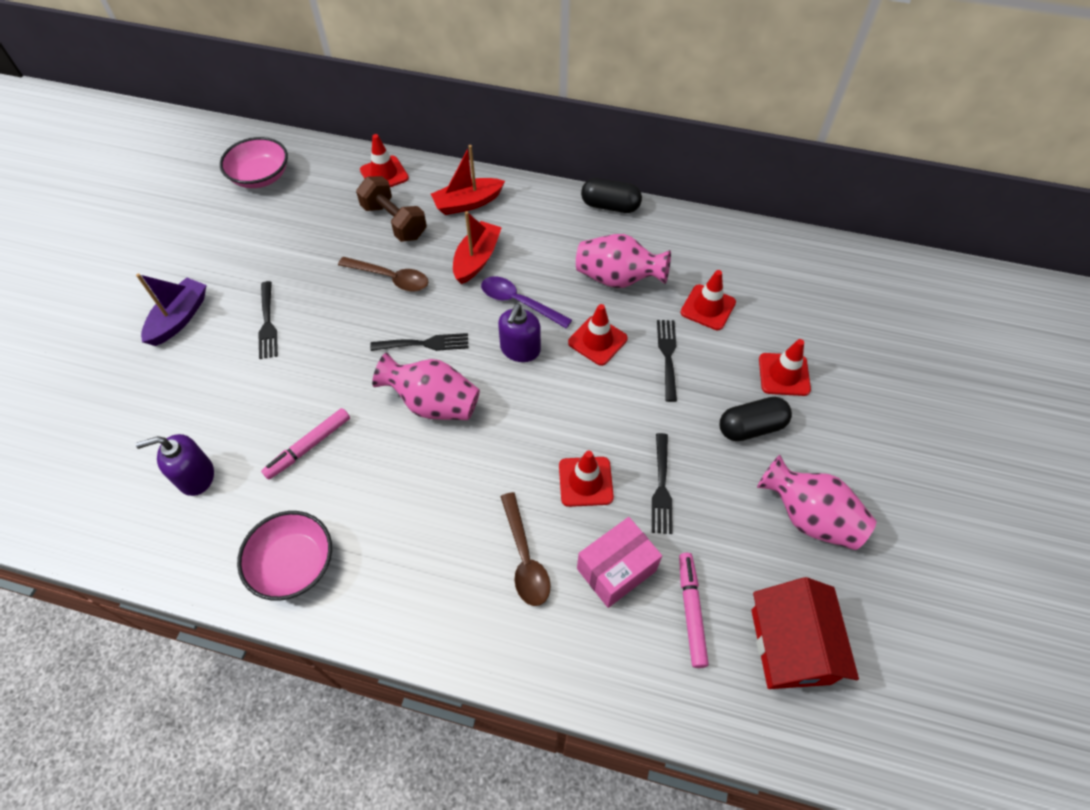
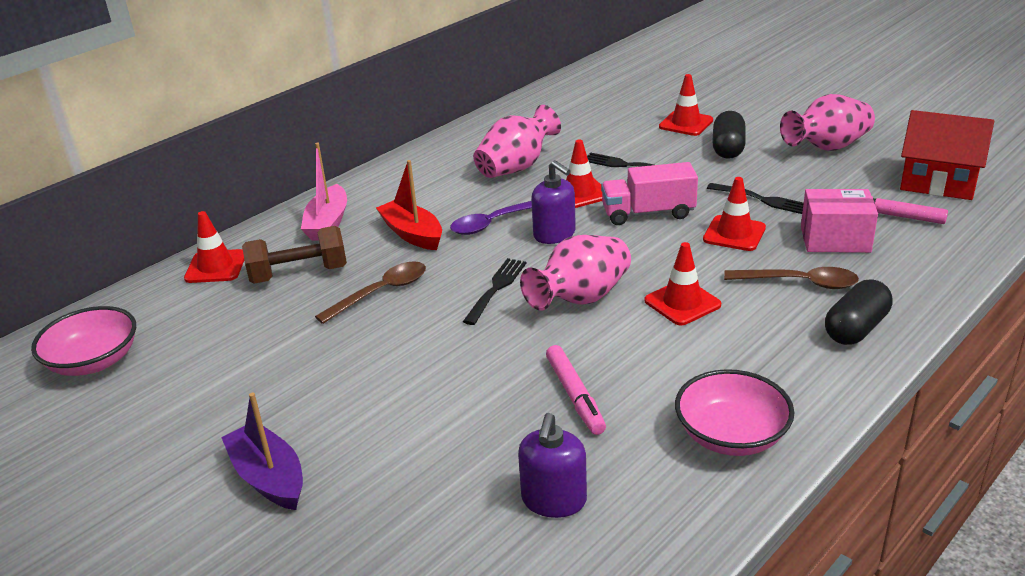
camera: 60 degrees left, 25 degrees down
(267, 323) = (357, 397): black fork -> none
(467, 203) = (328, 223): red boat -> pink boat
(588, 403) = (648, 213): none -> pink truck
(610, 206) = (424, 151): black capsule -> black capsule (855, 328)
(616, 569) = (835, 239): pink box -> pink box turned 75 degrees counterclockwise
(708, 307) = (589, 136): red traffic cone -> red traffic cone (682, 303)

